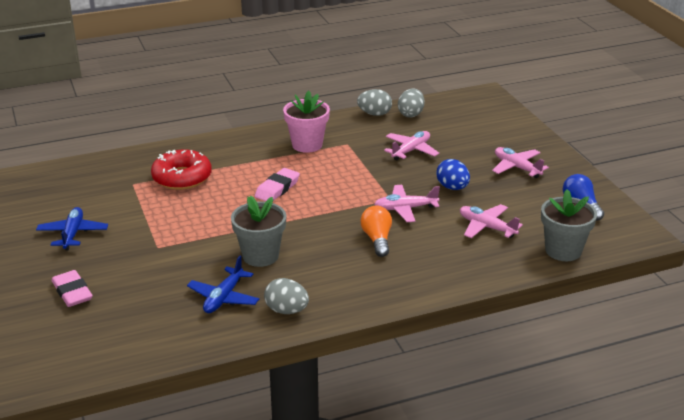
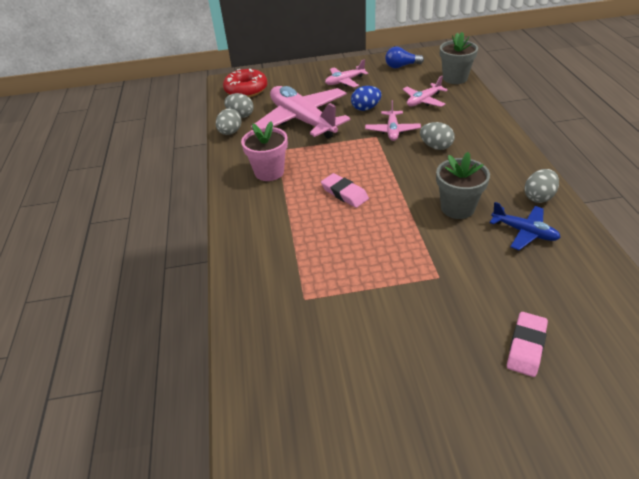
camera: 75 degrees left, 10 degrees up
(72, 292) = (526, 346): pink eraser -> pink eraser turned 45 degrees counterclockwise
(73, 234) = (406, 352): blue plane -> none
(182, 177) = (304, 257): red donut -> red donut (246, 90)
(377, 239) = (436, 147): orange light bulb -> grey egg
(411, 150) = (302, 120): pink plane -> pink plane, size x2.06

